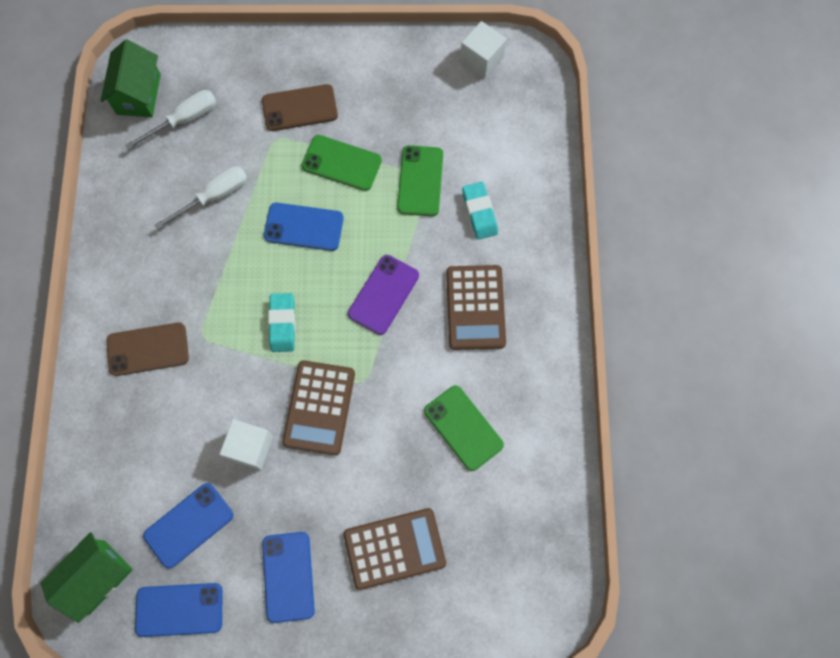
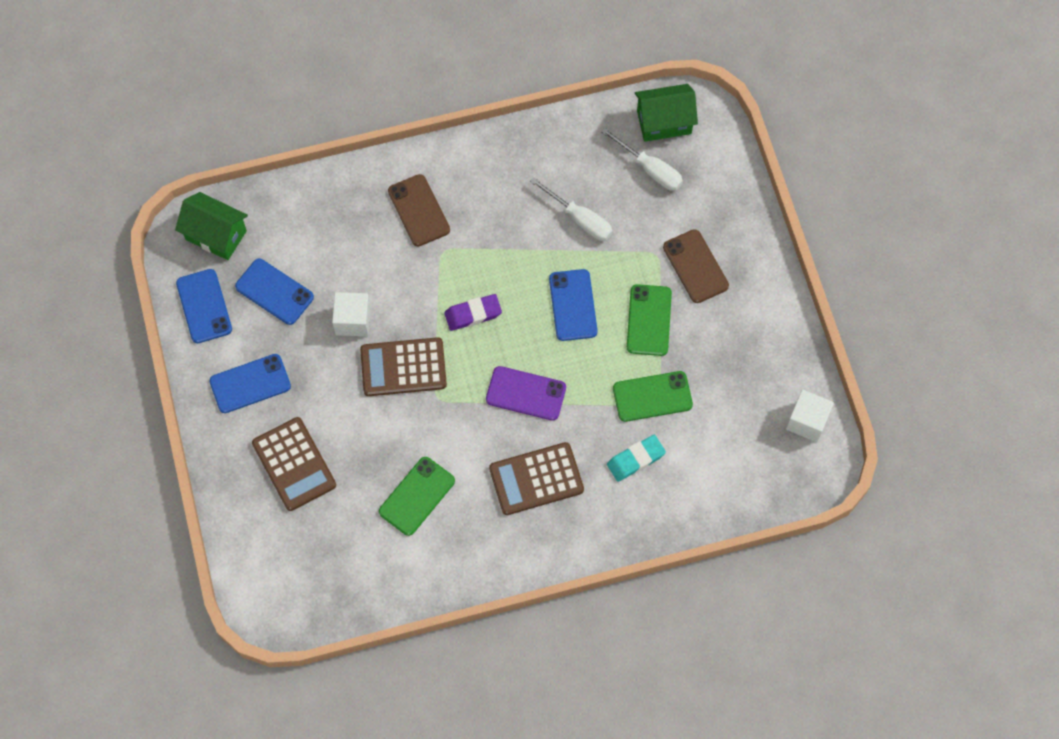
camera: 75 degrees right, 5 degrees down
(282, 324) = (473, 314): turquoise eraser -> purple eraser

